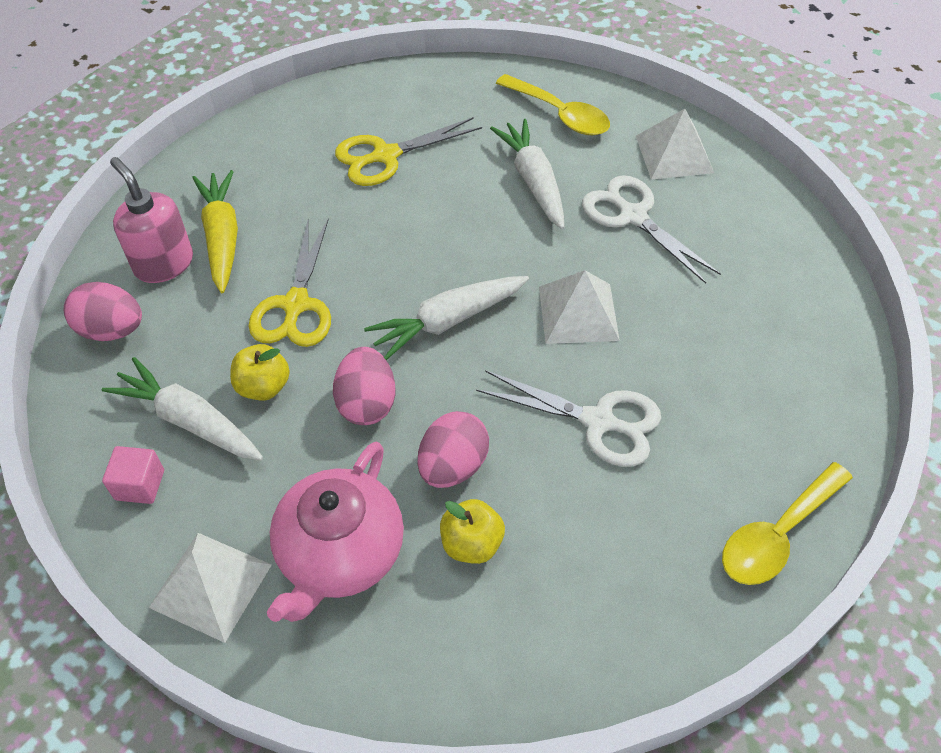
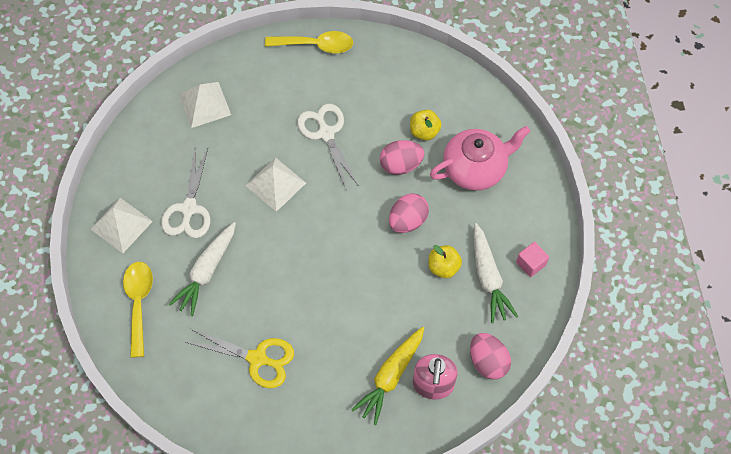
camera: 135 degrees left, 10 degrees up
(210, 586) = (533, 197): white pyramid -> white pyramid (205, 104)
(295, 305) = (392, 299): yellow scissors -> none
(448, 321) = (334, 229): white carrot -> none

